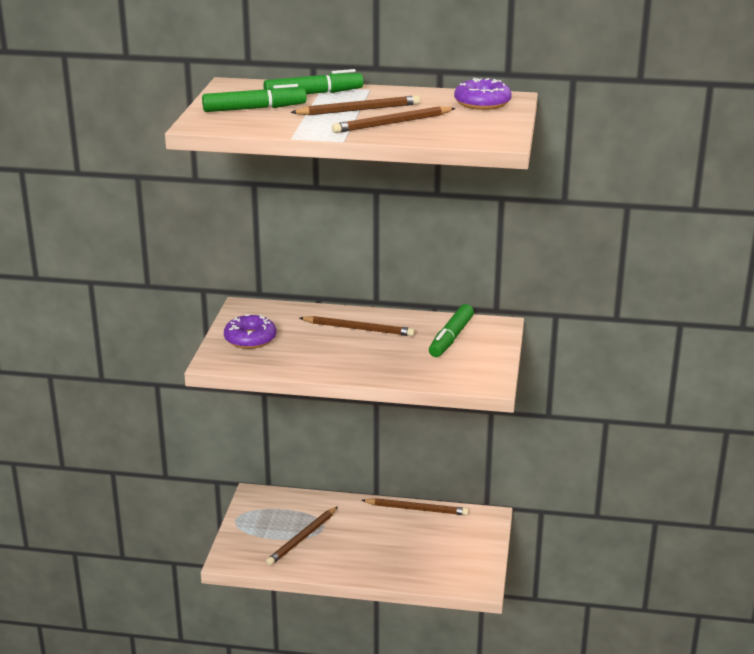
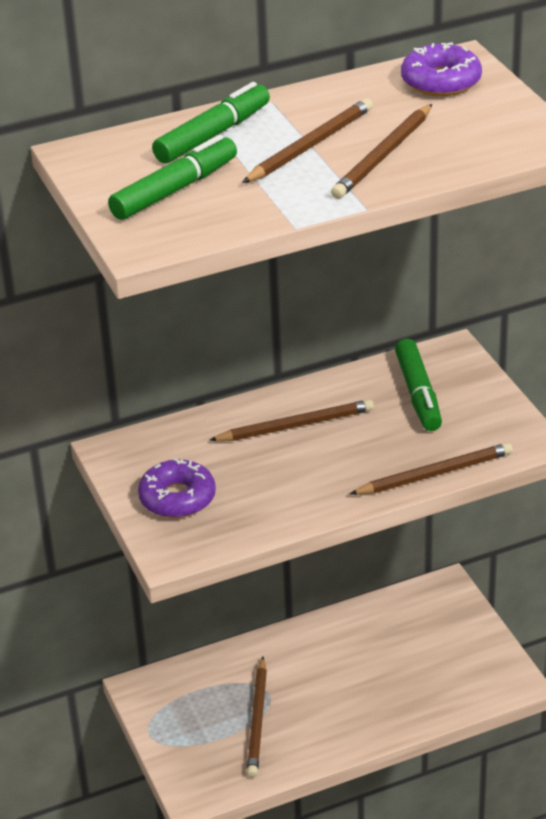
camera: 30 degrees left, 10 degrees up
(417, 509) = (355, 615): brown pencil -> brown pencil (434, 473)

